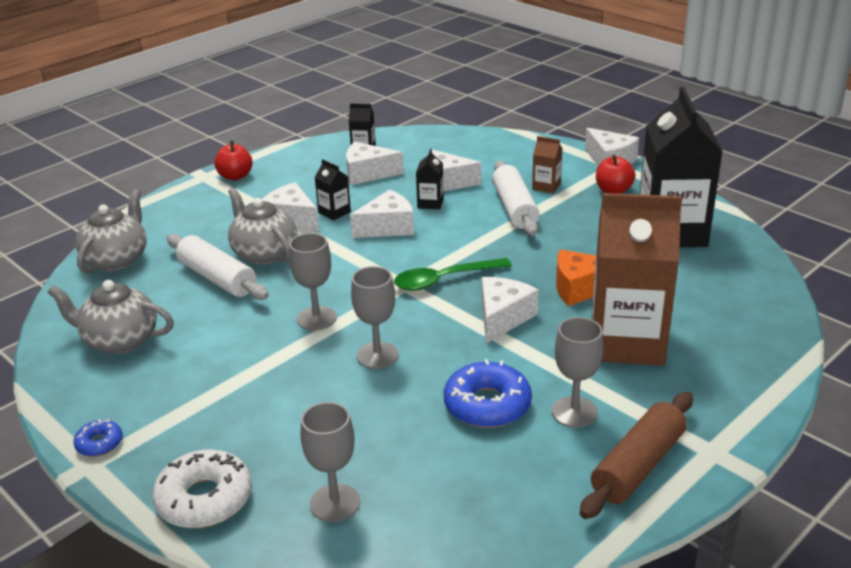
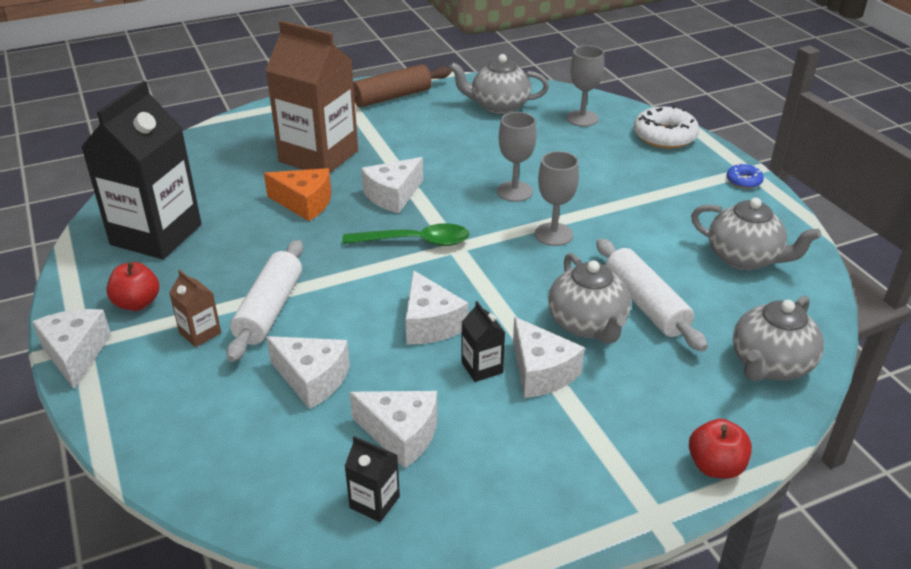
camera: 160 degrees left, 5 degrees up
(235, 176) = (603, 497): red apple -> red apple (715, 466)
(387, 227) = (430, 323): white cheese -> white cheese turned 105 degrees counterclockwise
(430, 203) = (356, 347): black carton -> none
(470, 493) = (498, 106): none -> grey teapot
(487, 405) = (455, 143): blue donut -> none
(574, 412) = (401, 127): grey goblet -> none

